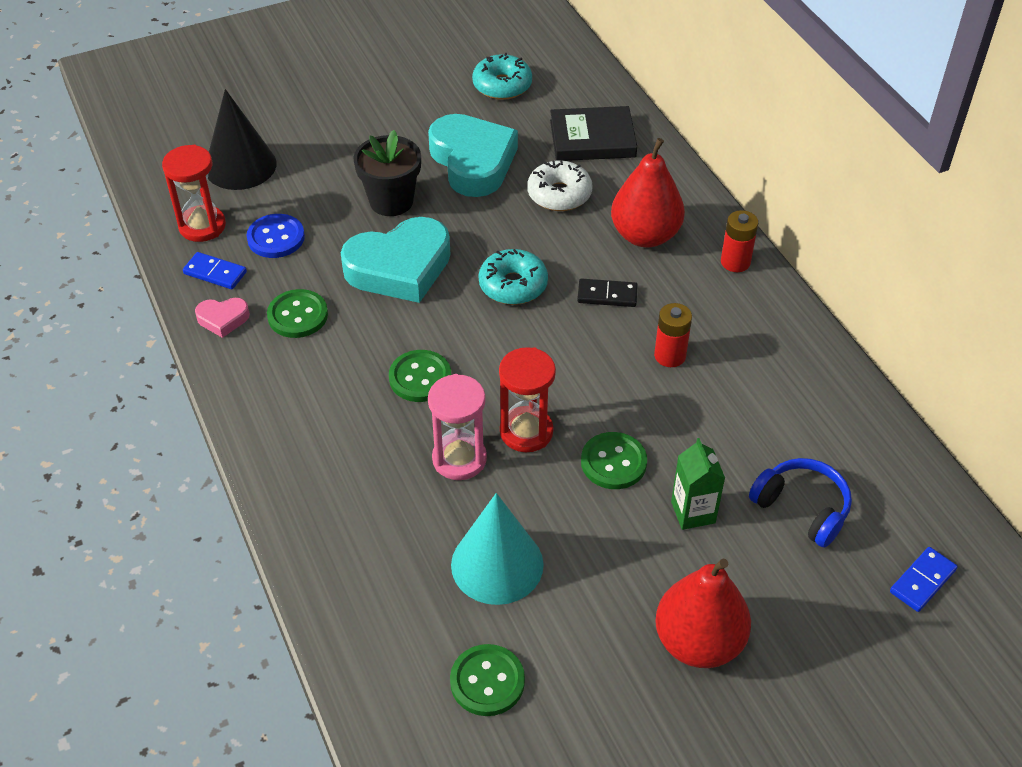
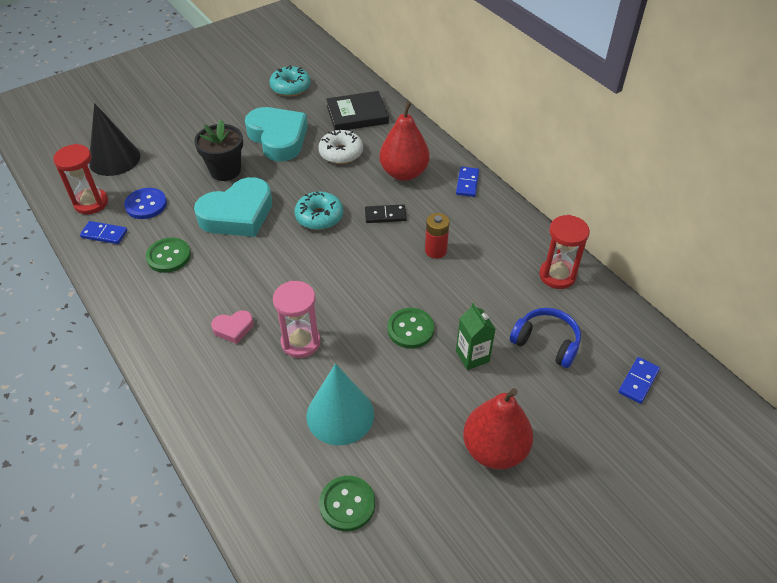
camera: 10 degrees left, 0 degrees up
(223, 319) = (114, 266): pink heart -> pink heart (233, 328)
(420, 378) = (263, 288): green button -> none
(526, 431) = (345, 316): red hourglass -> red hourglass (557, 275)
(735, 262) = (467, 183): red battery -> blue domino

